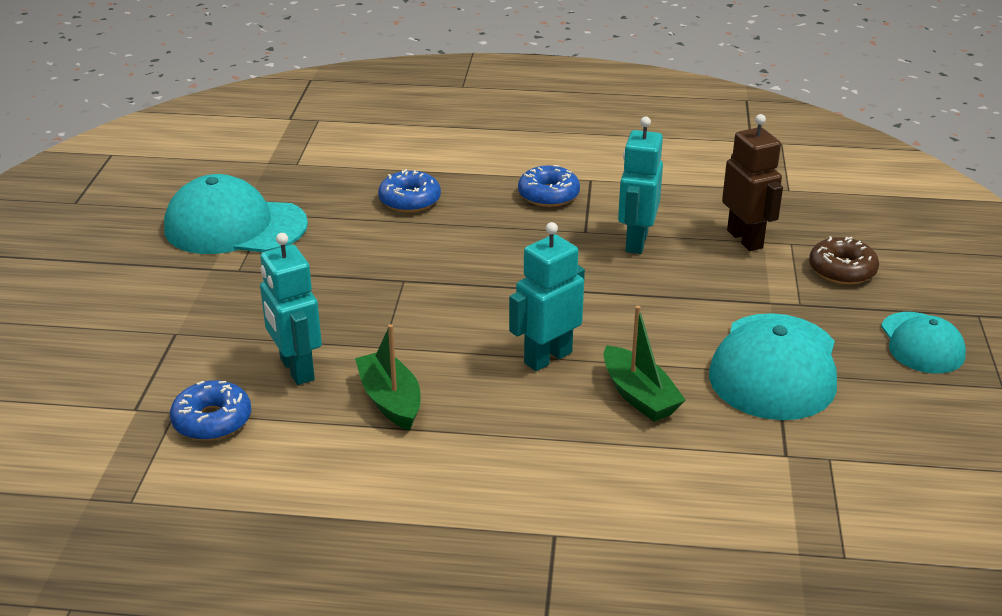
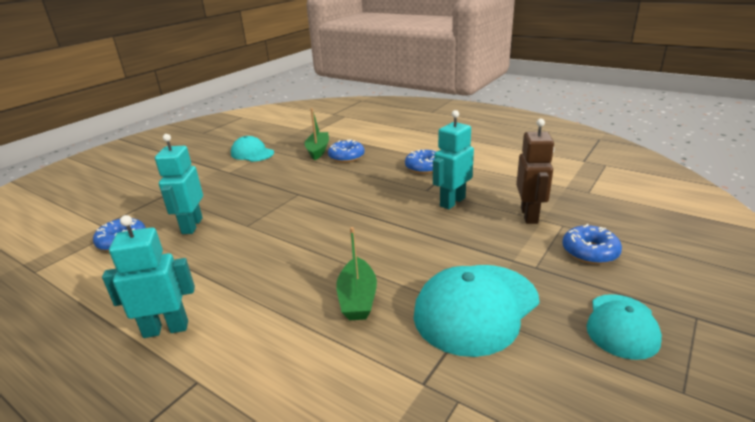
camera: 30 degrees right, 5 degrees down
(235, 226) = (252, 153): turquoise cap -> turquoise cap, size x0.60
(390, 400) = (214, 256): green boat -> green boat (318, 150)
(547, 357) = (327, 256): turquoise robot -> turquoise robot (166, 329)
(842, 270) = (590, 252): brown donut -> blue donut

